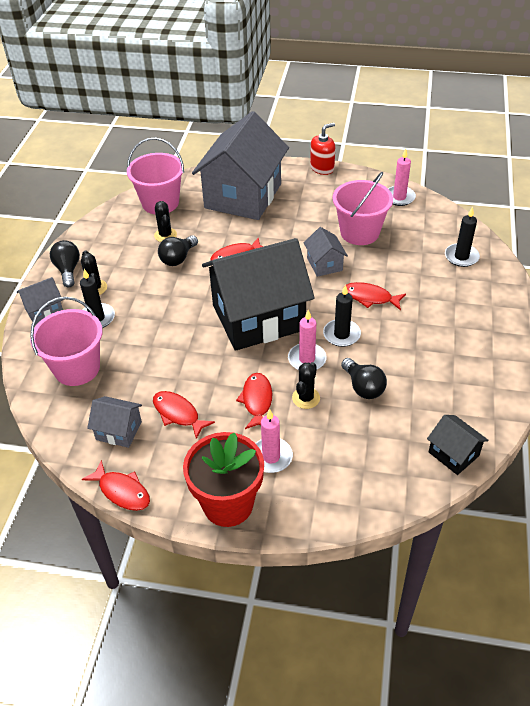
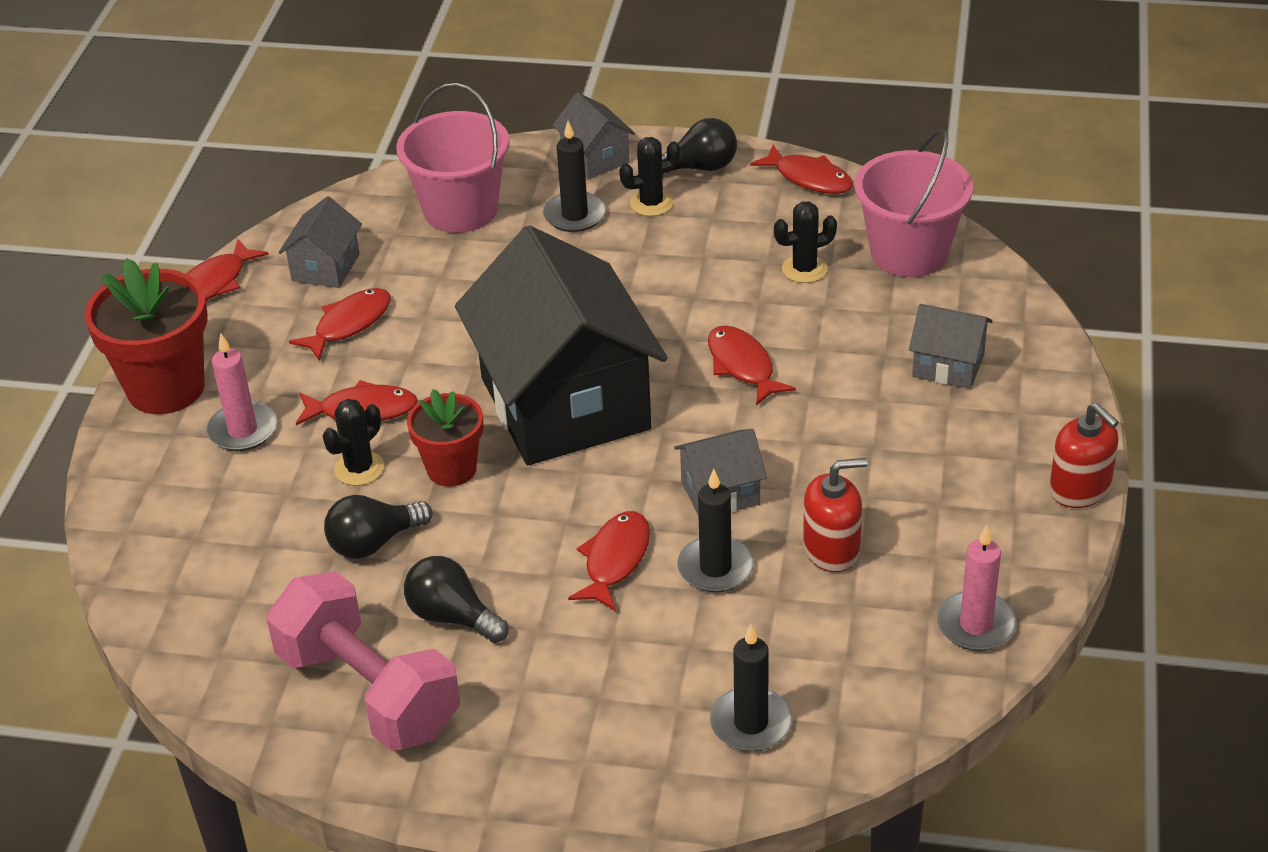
camera: 90 degrees right, 5 degrees down
(91, 232) = (809, 178): none -> red fish
(178, 258) = (734, 291): black light bulb -> black light bulb (452, 617)
(243, 196) = (948, 365): grey house -> grey house, size x0.43
(306, 398) = (359, 468): black cactus -> black cactus turned 75 degrees counterclockwise
(307, 359) = (451, 469): pink candle -> red flower pot
(341, 334) = (511, 516): black candle -> black candle (715, 568)
(359, 232) = (831, 549): pink bucket -> red soap dispenser
(453, 454) = (201, 657): black house -> none
(466, 381) = (369, 692): none -> pink dumbbell

